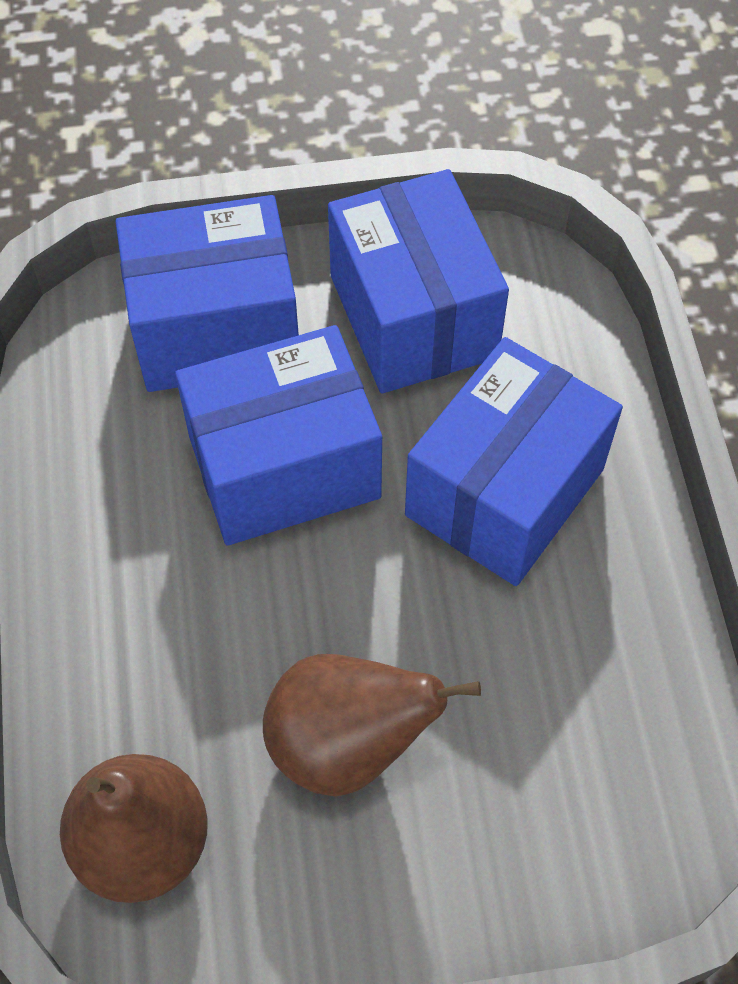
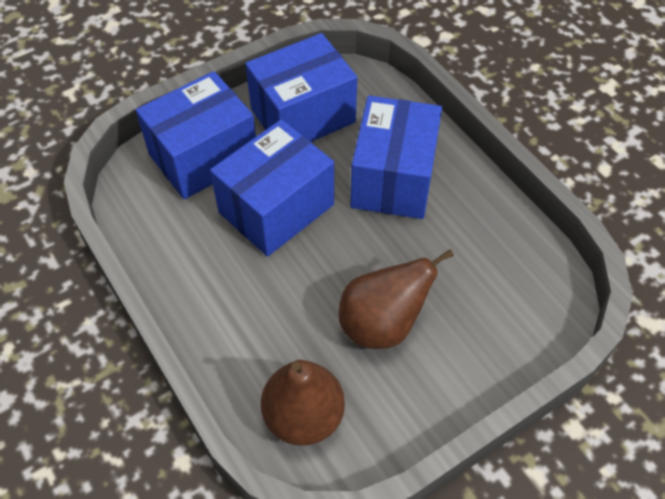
camera: 25 degrees left, 5 degrees down
(413, 316) = (303, 115): blue box -> blue box turned 75 degrees counterclockwise

